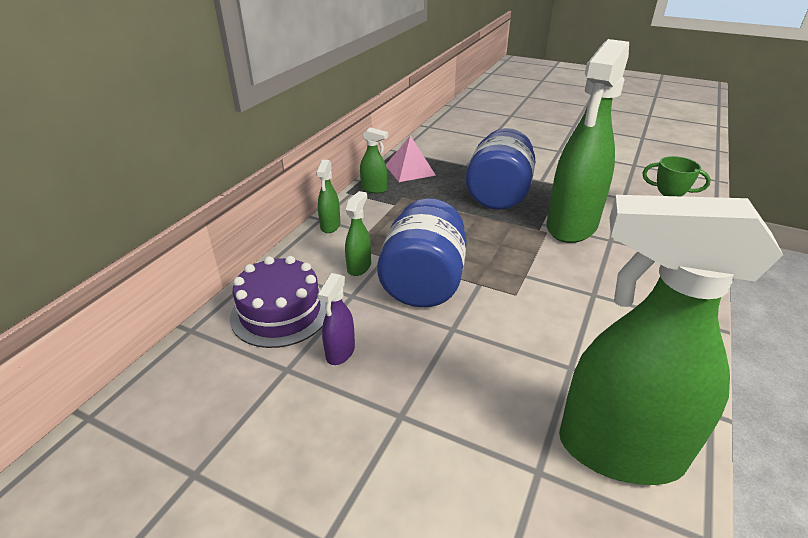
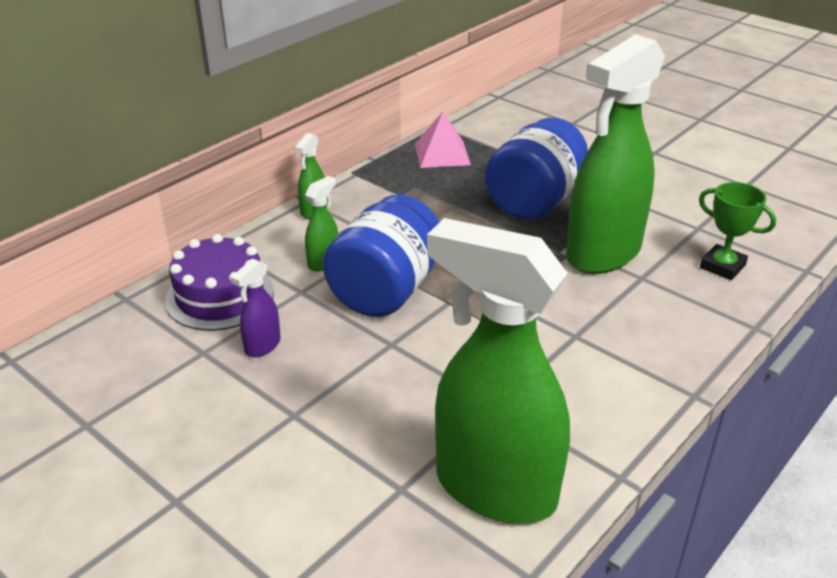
camera: 15 degrees right, 0 degrees up
(374, 189) = (386, 173): green spray bottle -> none

